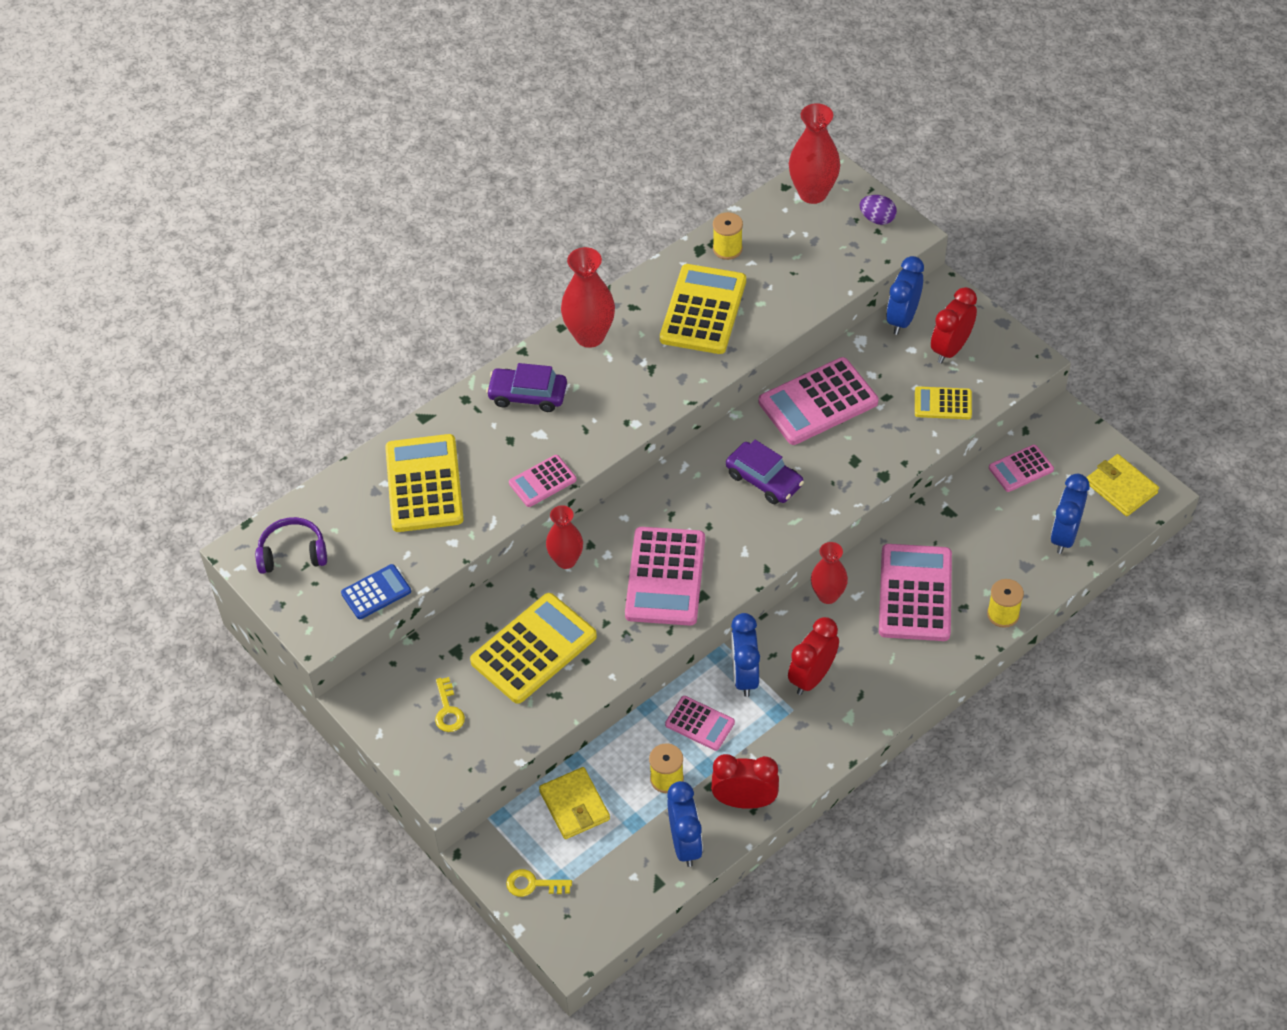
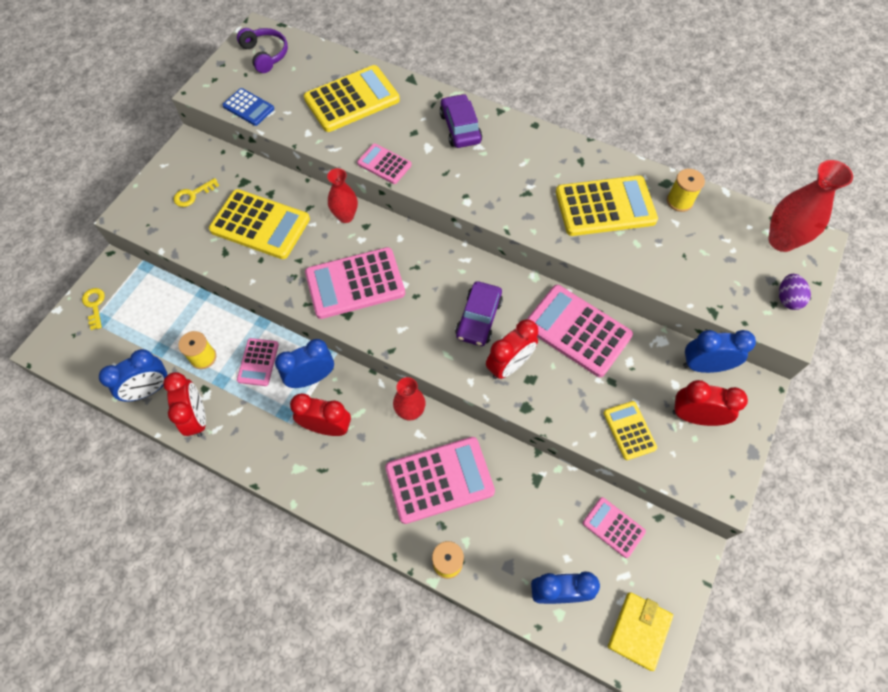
camera: 65 degrees right, 10 degrees up
(574, 805) = (165, 307): yellow wallet -> none
(590, 336) = (536, 144): red vase -> none
(831, 473) = (509, 365): none -> red clock

